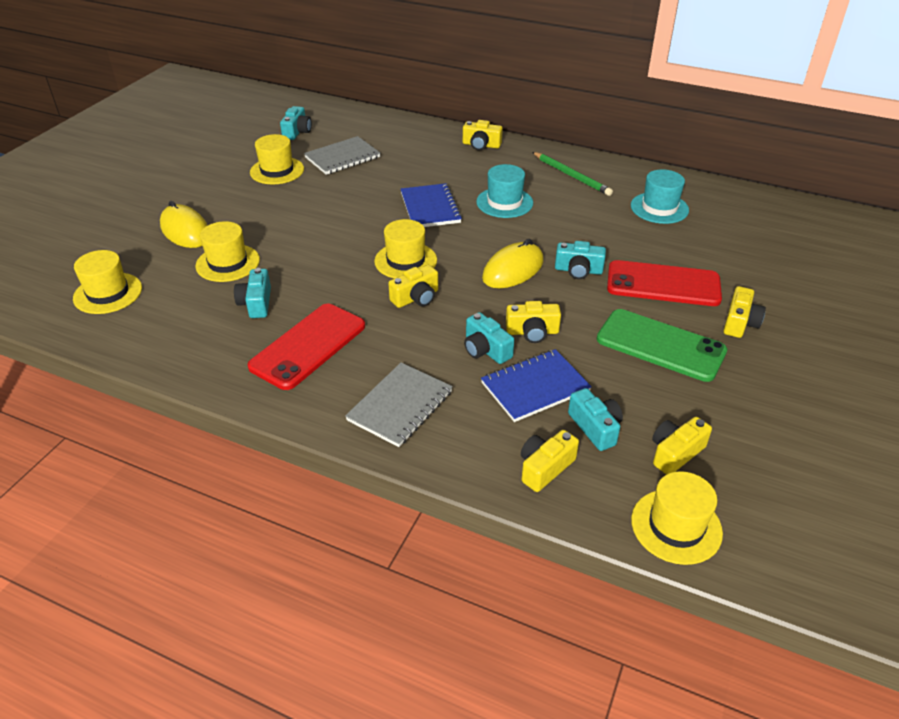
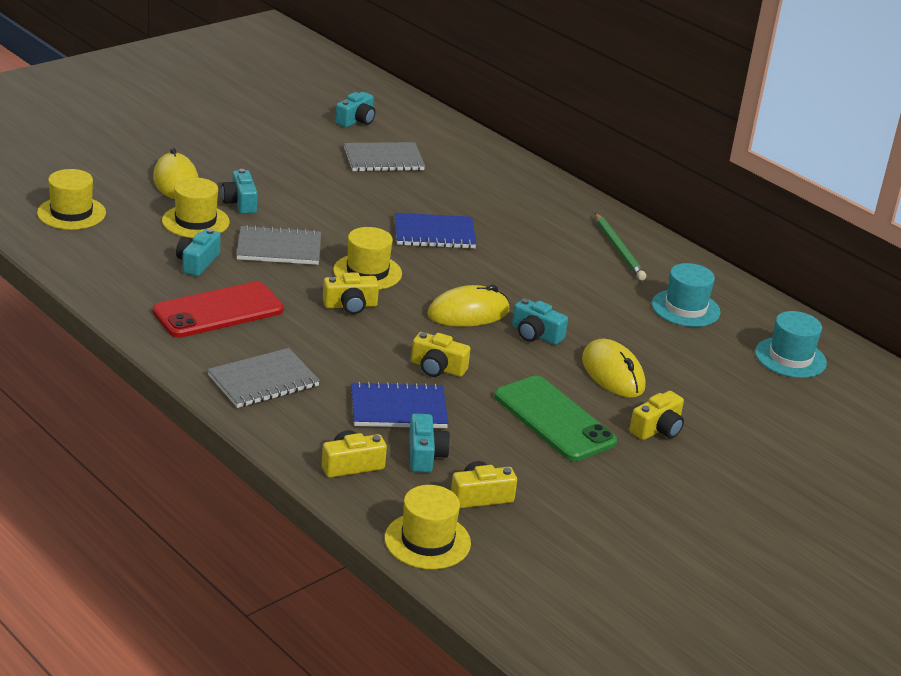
camera: 20 degrees right, 10 degrees down
(277, 171) = (305, 153): yellow hat -> none
(317, 264) = (279, 248): none -> grey notebook
(430, 208) = (434, 234): blue notebook -> blue notebook turned 75 degrees clockwise
(481, 145) = (546, 190): yellow camera -> none
(485, 349) = (379, 366): turquoise camera -> turquoise camera (240, 202)
(504, 202) = (518, 252): turquoise hat -> turquoise hat (790, 358)
(663, 284) = (613, 373): red phone -> yellow mouse

